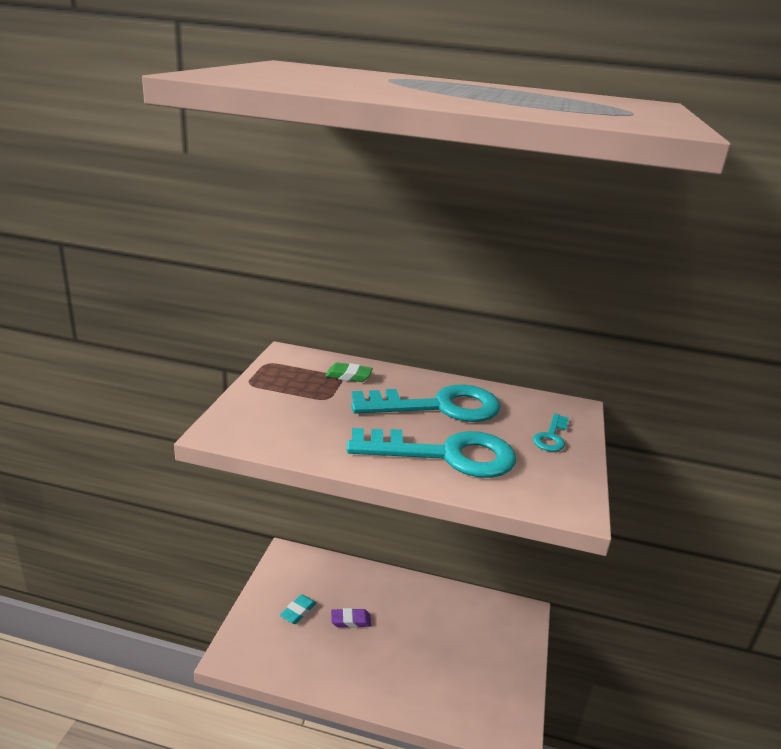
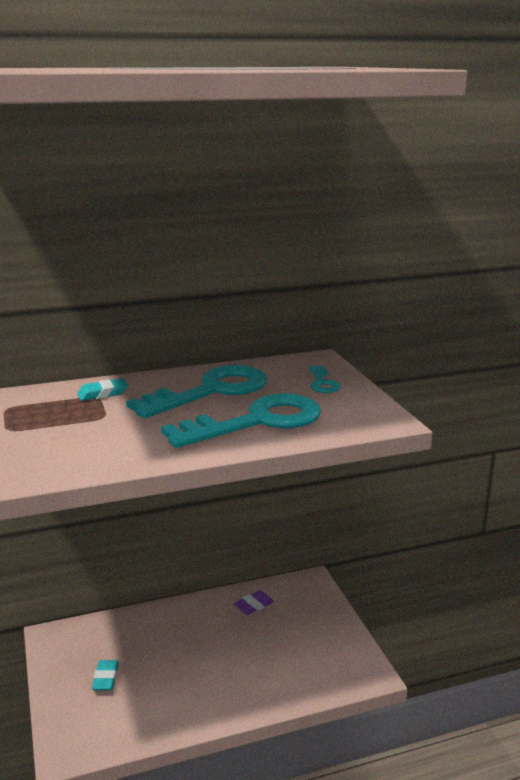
camera: 30 degrees left, 5 degrees down
(348, 376) = (103, 394): green eraser -> turquoise eraser
(350, 621) = (164, 660): purple eraser -> purple eraser (253, 605)

